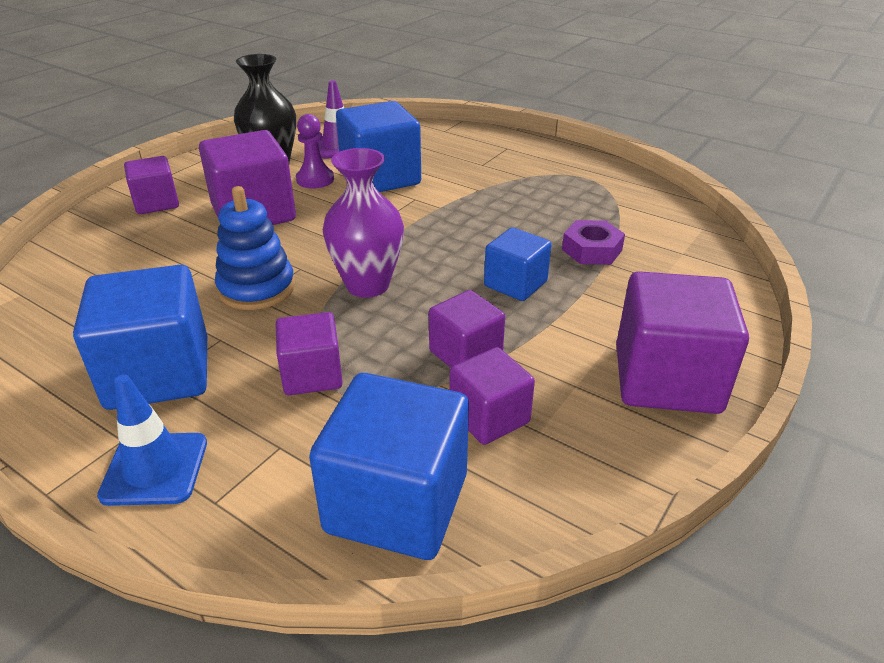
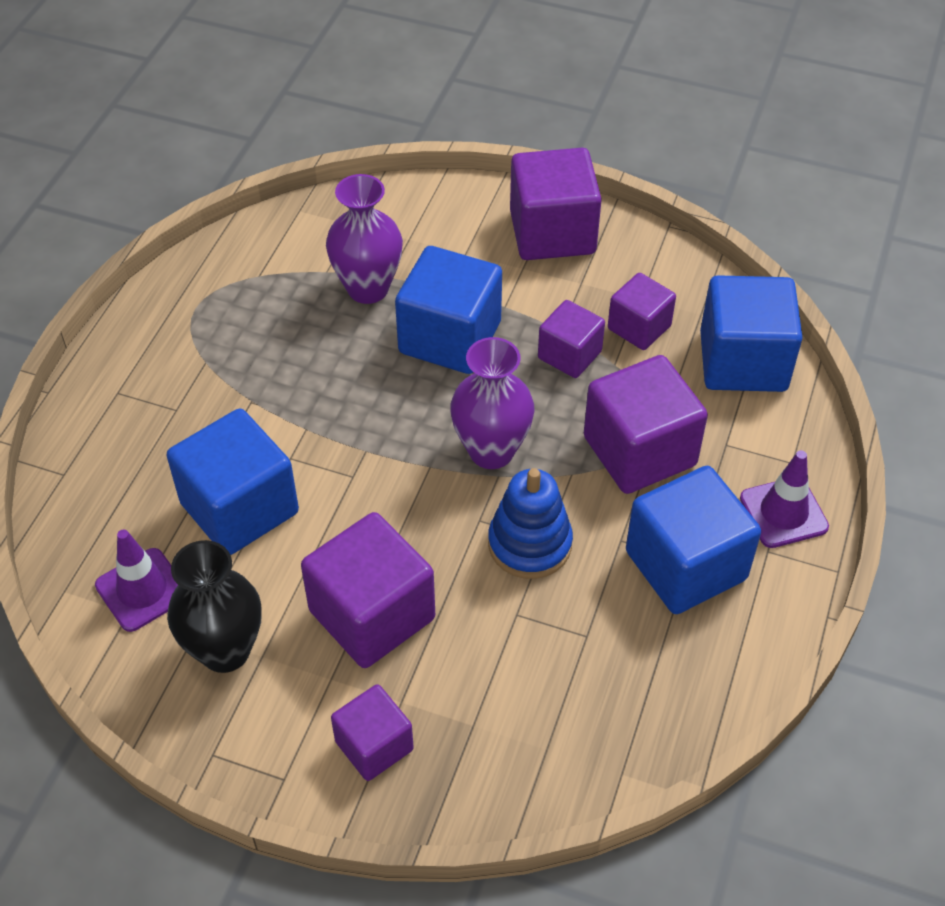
camera: 105 degrees left, 15 degrees up
(155, 469) = (783, 512): blue traffic cone -> purple traffic cone
(312, 375) = (639, 451): purple cube -> purple cube, size x1.70
(315, 179) = (260, 581): purple pawn -> none
(515, 284) = (450, 337): blue cube -> blue cube, size x1.70
(591, 250) = (368, 288): purple nut -> purple vase

